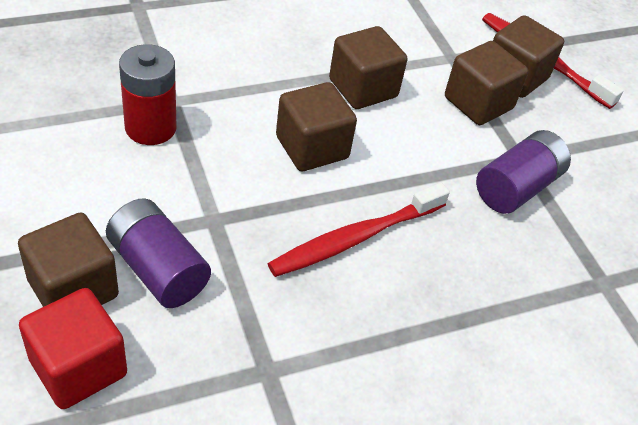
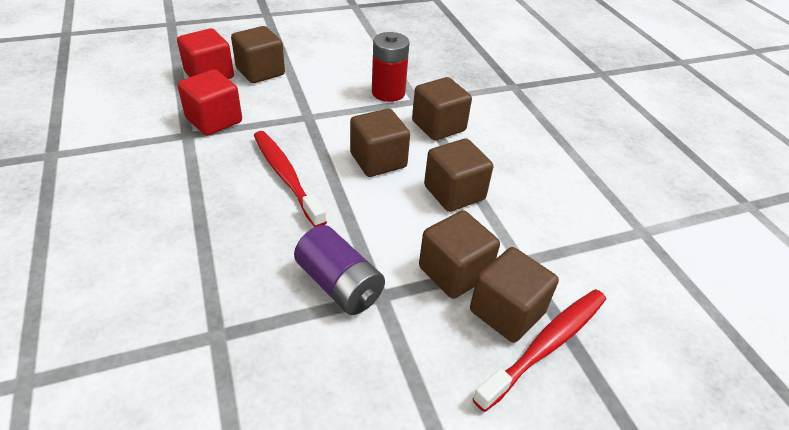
camera: 95 degrees right, 5 degrees down
(158, 269) = (270, 97): purple battery -> none
(228, 338) = (214, 120): none -> red cube
(234, 86) = (438, 126): none -> brown cube

